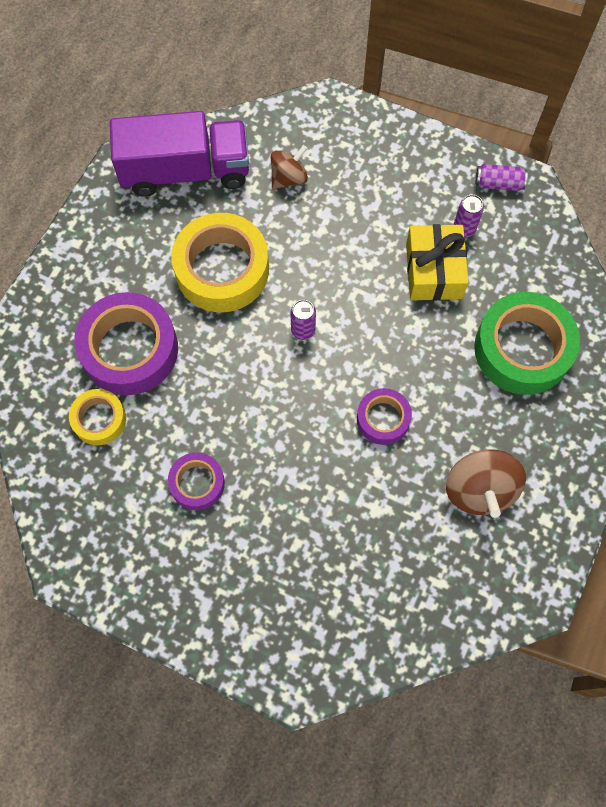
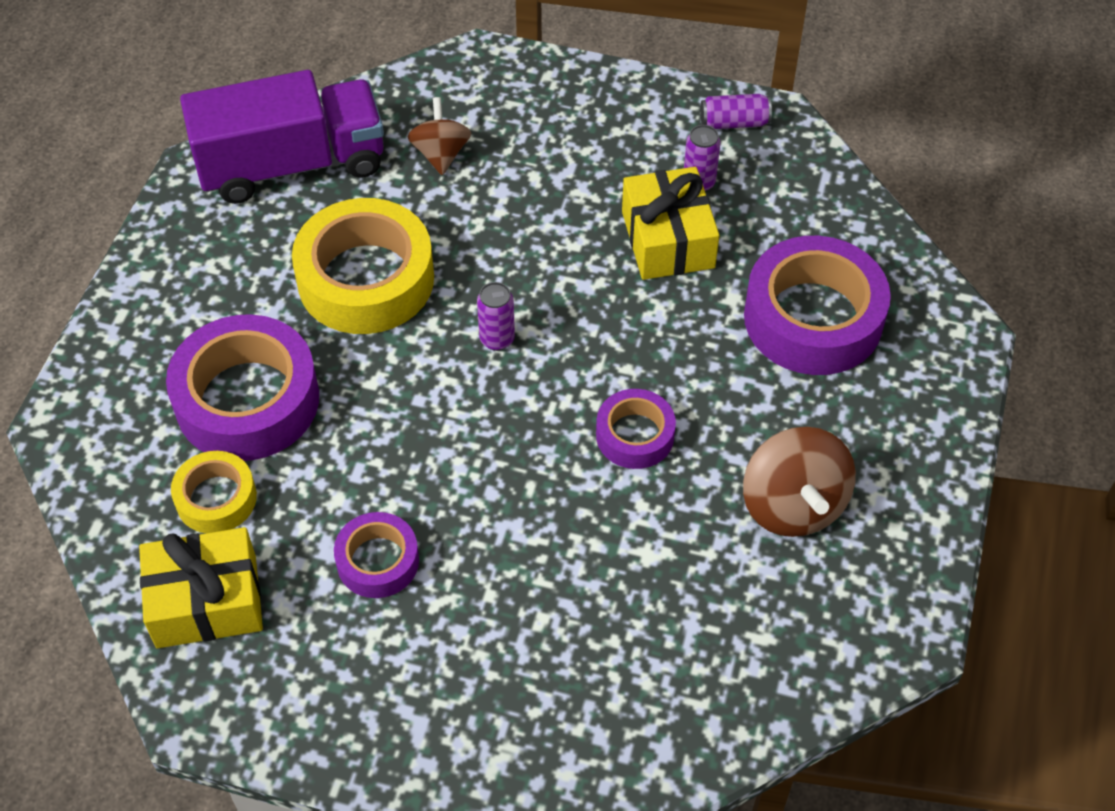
camera: 10 degrees left, 15 degrees down
(83, 493) = (206, 601): none -> yellow gift
(289, 178) = (441, 154): brown spinning top -> brown spinning top turned 45 degrees counterclockwise
(522, 349) = (813, 318): green tape -> purple tape

